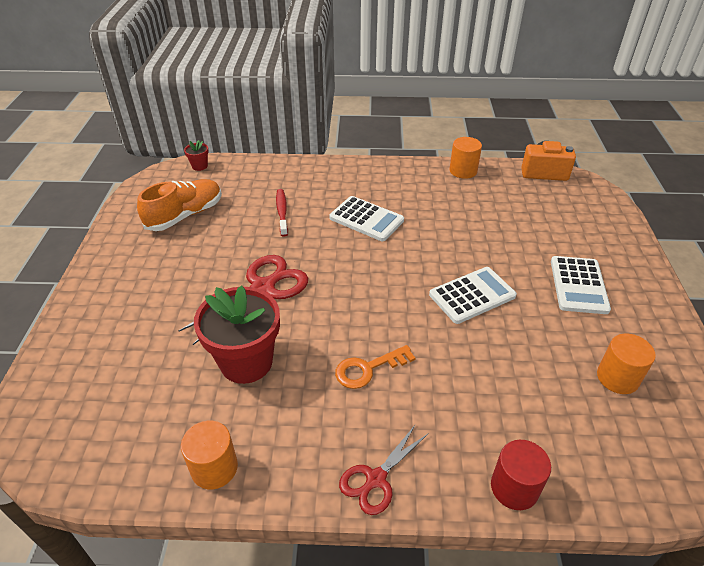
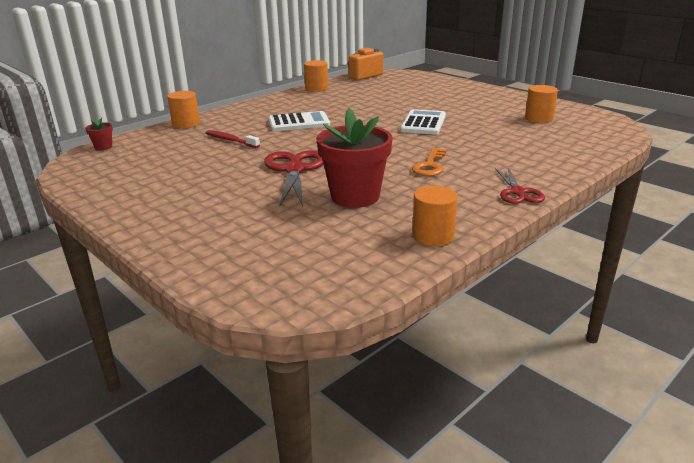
camera: 45 degrees left, 15 degrees down
(185, 215) = (150, 169): orange shoe -> none
(287, 167) = (186, 124): none -> orange cylinder
(514, 487) = (573, 163): red cylinder -> none
(578, 285) = (463, 101): white calculator -> none

